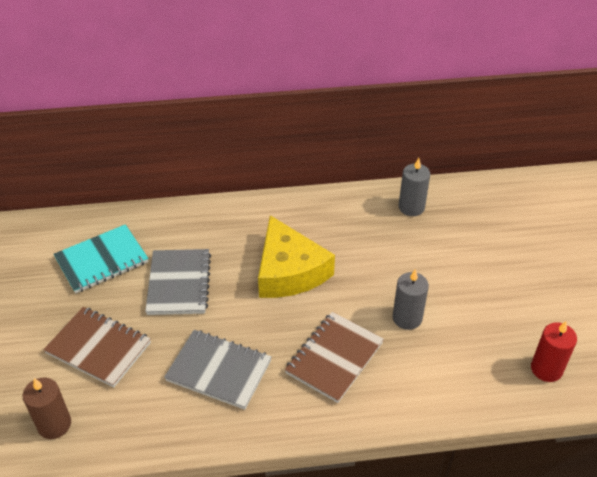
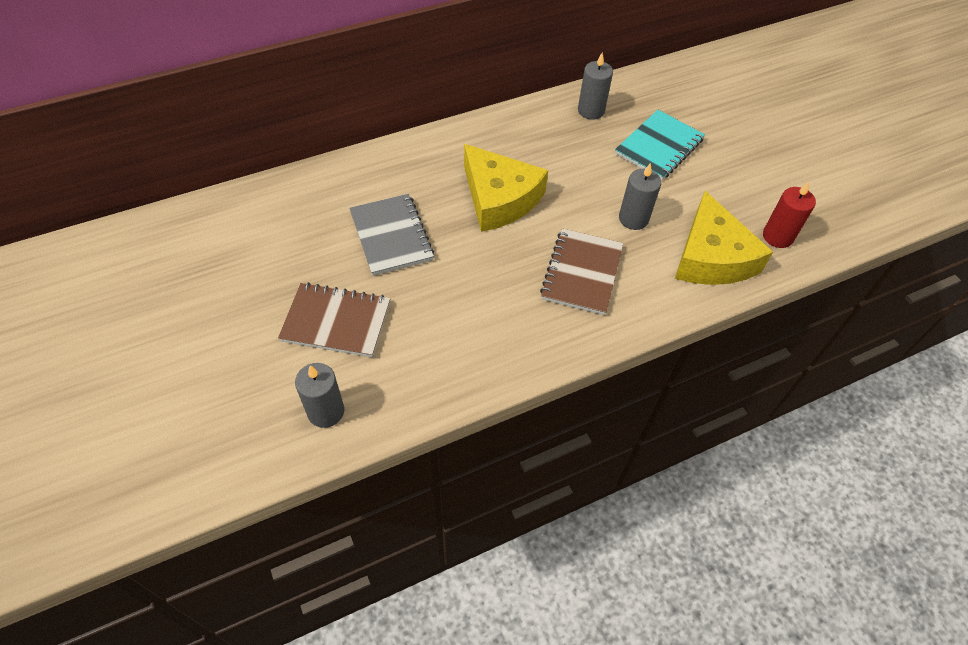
camera: 20 degrees left, 10 degrees up
(54, 424) = (326, 411): brown candle -> grey candle
(102, 260) = (296, 231): turquoise notebook -> turquoise notebook (659, 147)
(219, 370) = (473, 313): grey notebook -> none
(468, 373) = (711, 257): none -> yellow cheese

